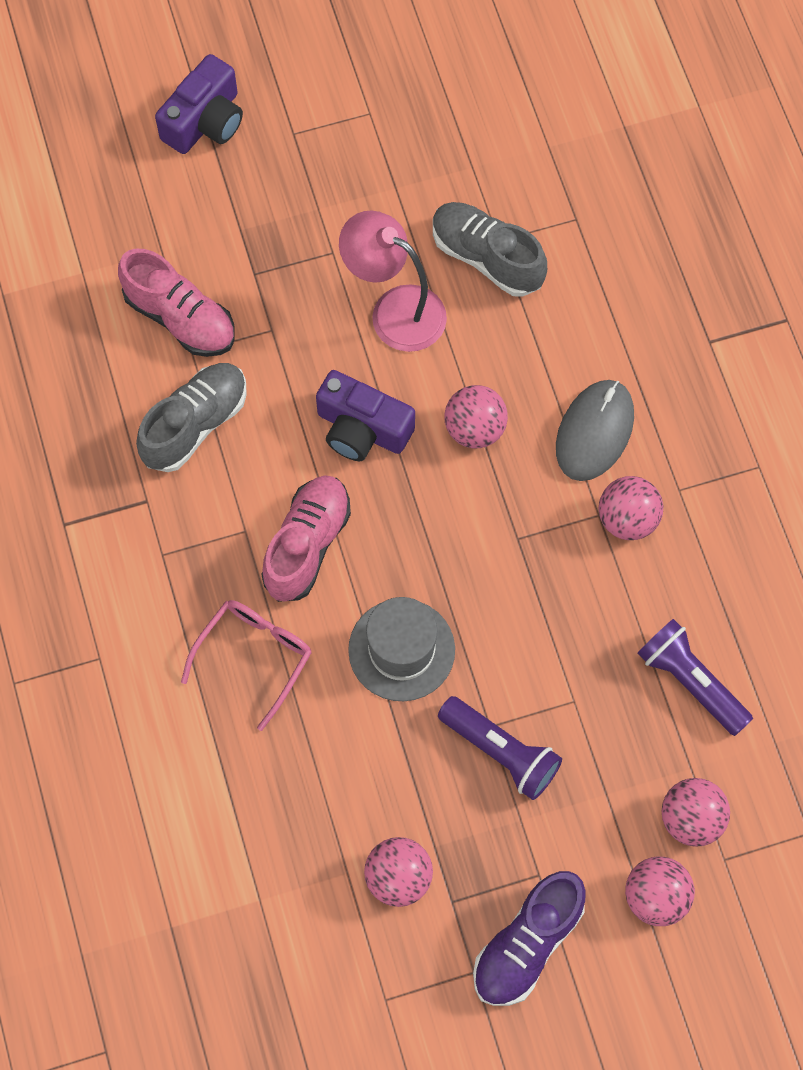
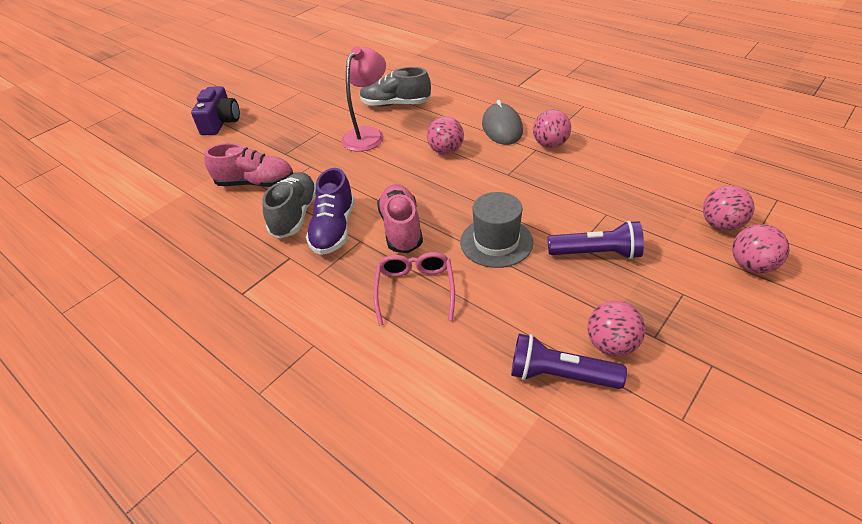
camera: 30 degrees left, 25 degrees down
(362, 429) = (389, 176): purple camera -> none
(394, 310) = (368, 135): pink lamp -> pink lamp turned 120 degrees clockwise
(527, 944) = (721, 330): purple shoe -> purple shoe (334, 229)
(690, 682) = (649, 179): purple flashlight -> purple flashlight (559, 375)

